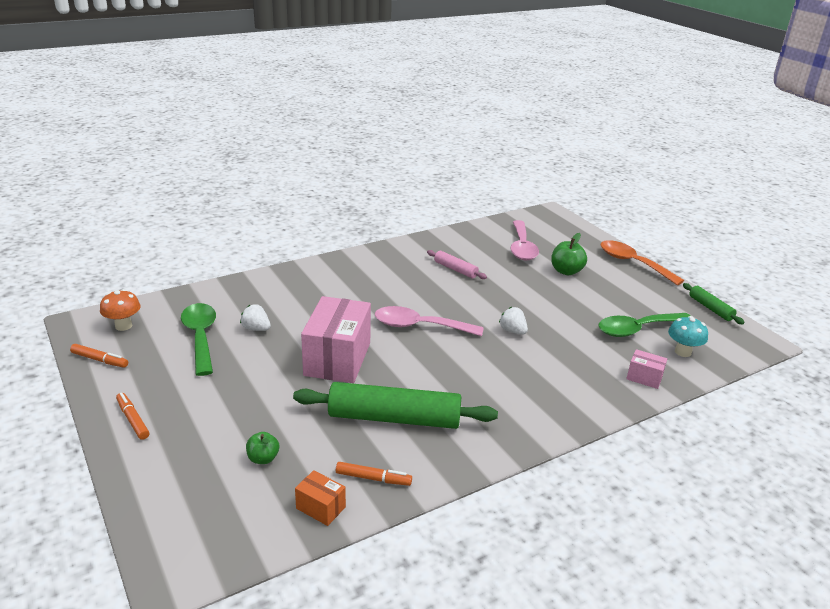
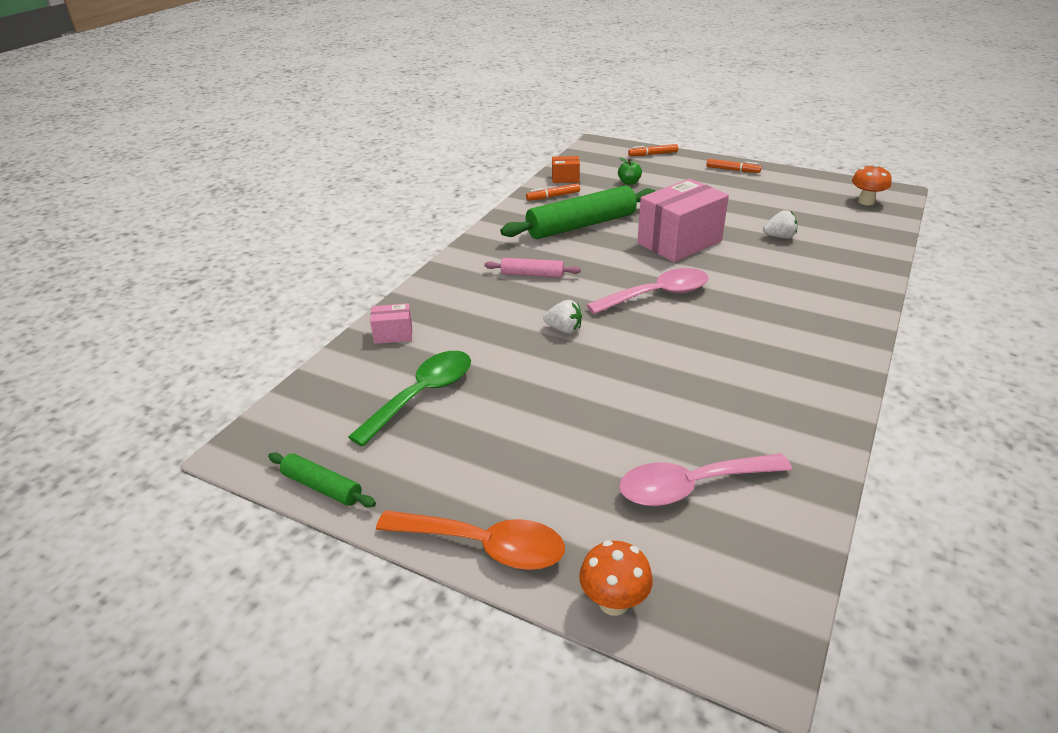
camera: 150 degrees right, 5 degrees up
(100, 360) = (823, 182): orange marker -> orange marker (653, 154)
(200, 337) = (801, 216): green spoon -> none
(337, 359) = (679, 242): pink box -> pink box turned 75 degrees clockwise
(455, 269) = (721, 386): pink rolling pin -> pink rolling pin (532, 274)
(522, 247) = (692, 486): pink spoon -> pink spoon turned 75 degrees counterclockwise
(566, 271) = (579, 461): green apple -> none
(589, 235) = (613, 602): none -> orange mushroom
(683, 352) = (355, 385): turquoise mushroom -> none

